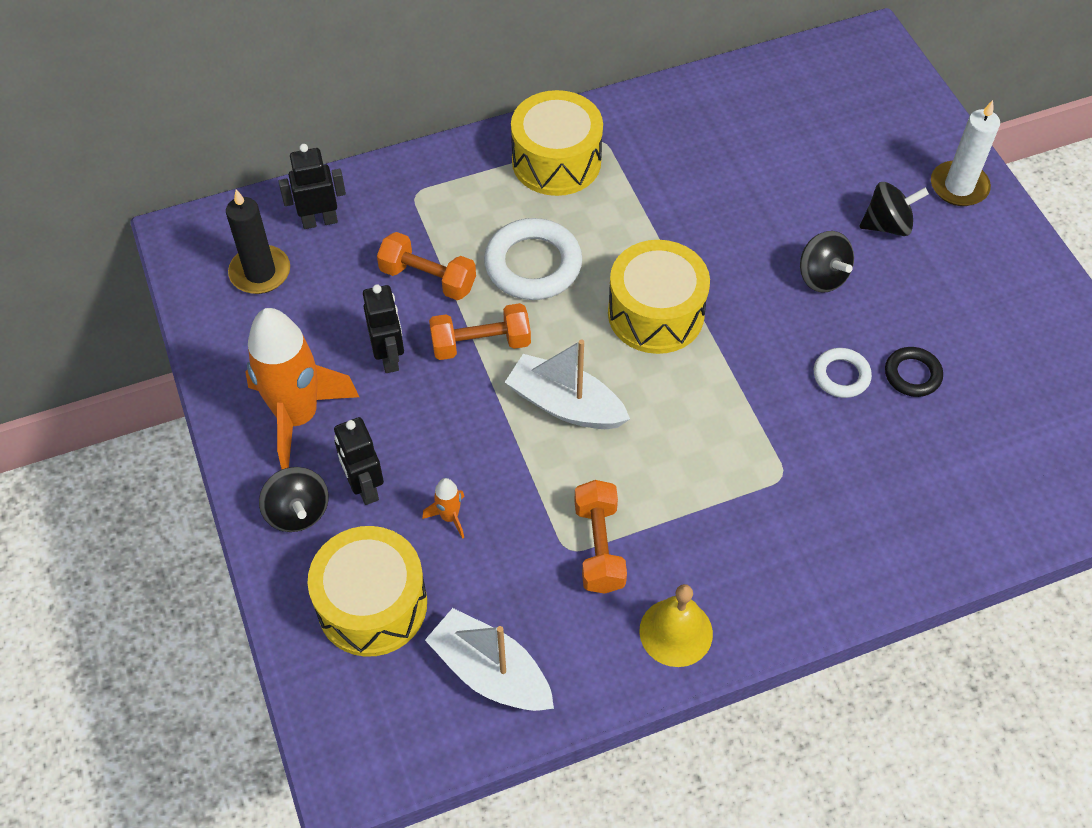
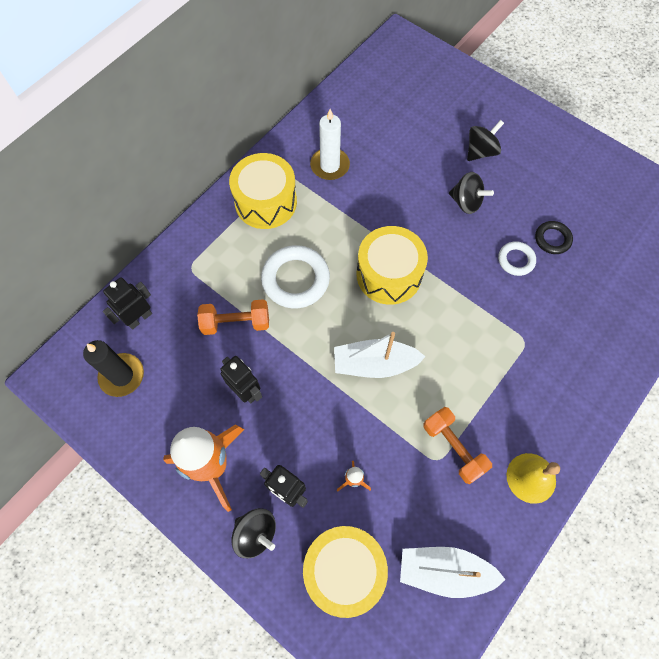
camera: 30 degrees left, 10 degrees up
(481, 344) = (297, 350): orange dumbbell -> none
(959, 186) = (503, 109): white candle -> white candle (330, 166)

